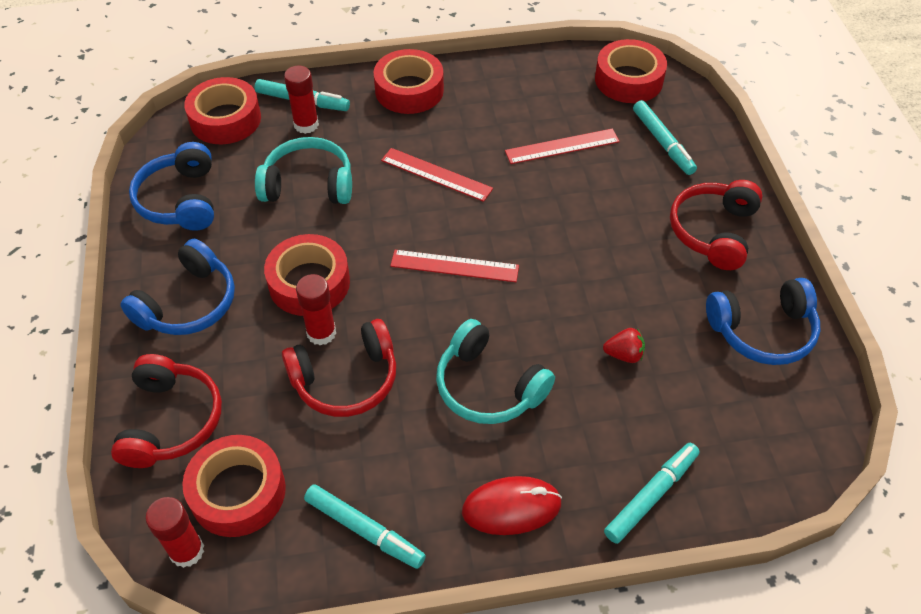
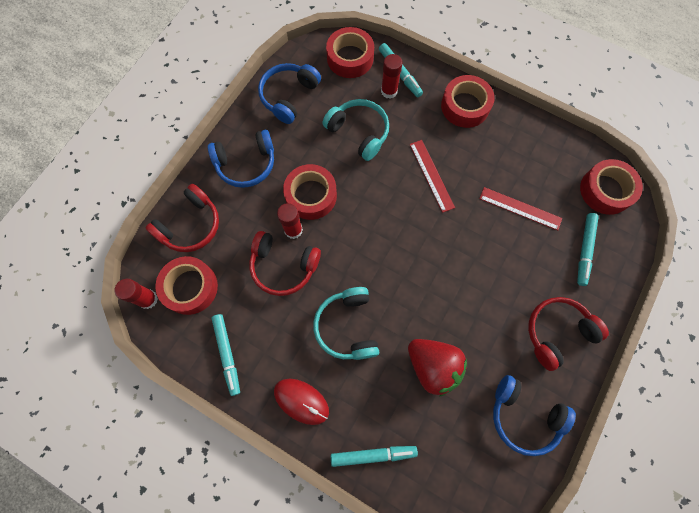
camera: 40 degrees right, 20 degrees up
(454, 266) = (391, 242): red ruler -> none
(624, 354) = (433, 366): red strawberry -> red strawberry, size x2.18

